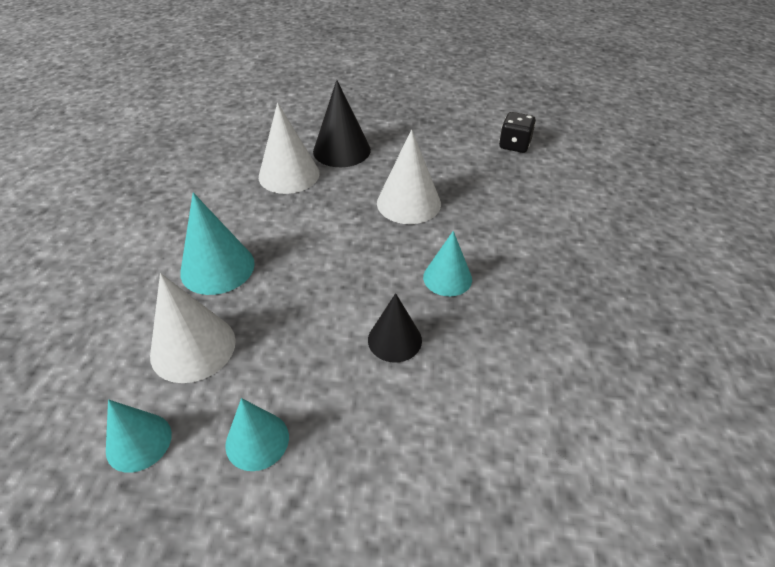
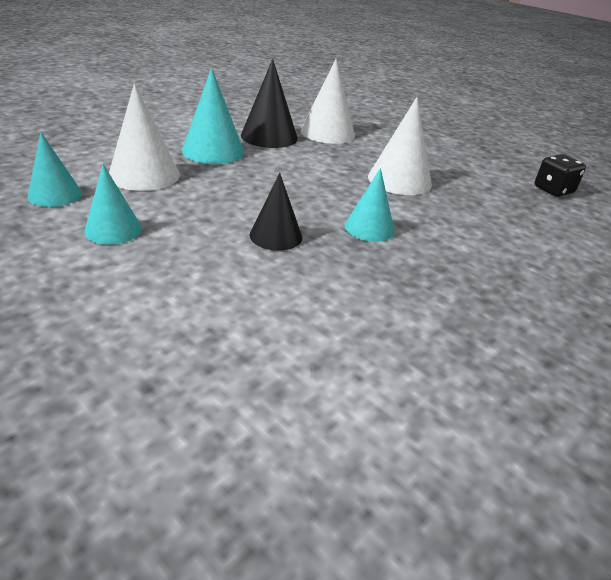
camera: 35 degrees right, 10 degrees down
(341, 150) = (386, 137): black cone -> black cone (269, 136)

